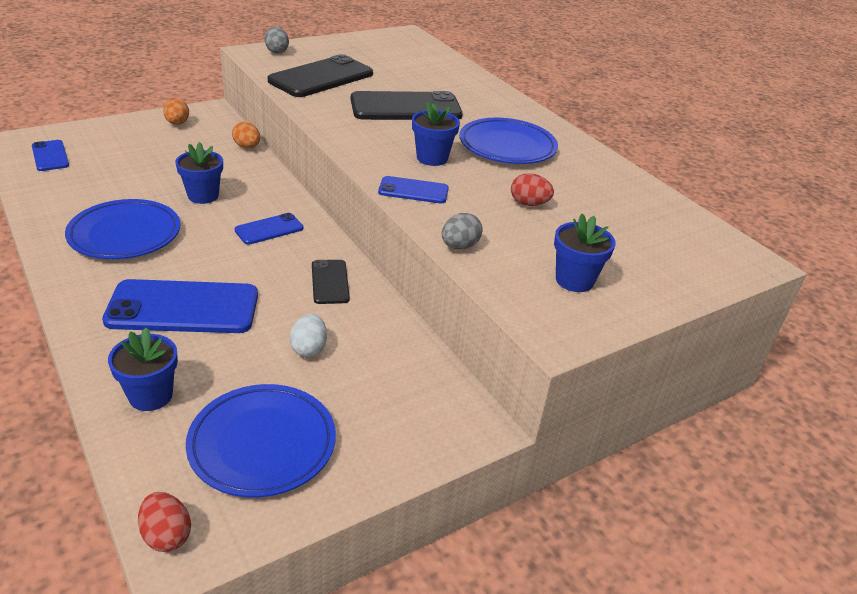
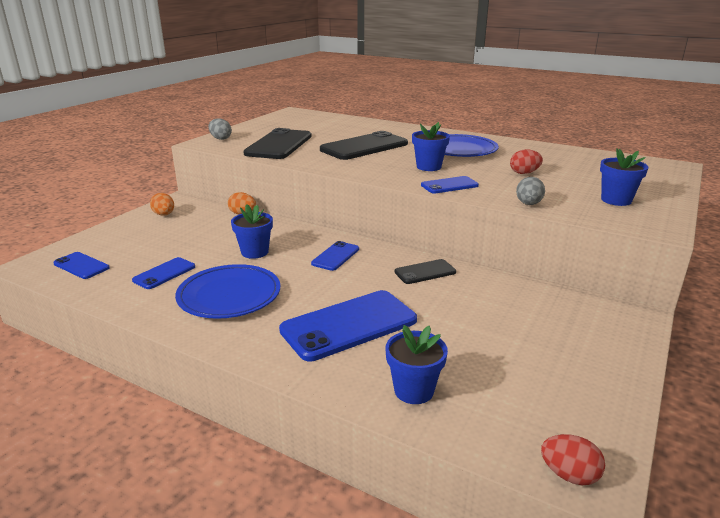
camera: 25 degrees left, 10 degrees down
(102, 189) = (164, 273): none -> blue phone
(262, 444) = (535, 384): blue plate -> none
(309, 349) = (473, 315): white egg -> none
(330, 282) = (425, 272): black phone -> black phone turned 75 degrees counterclockwise

